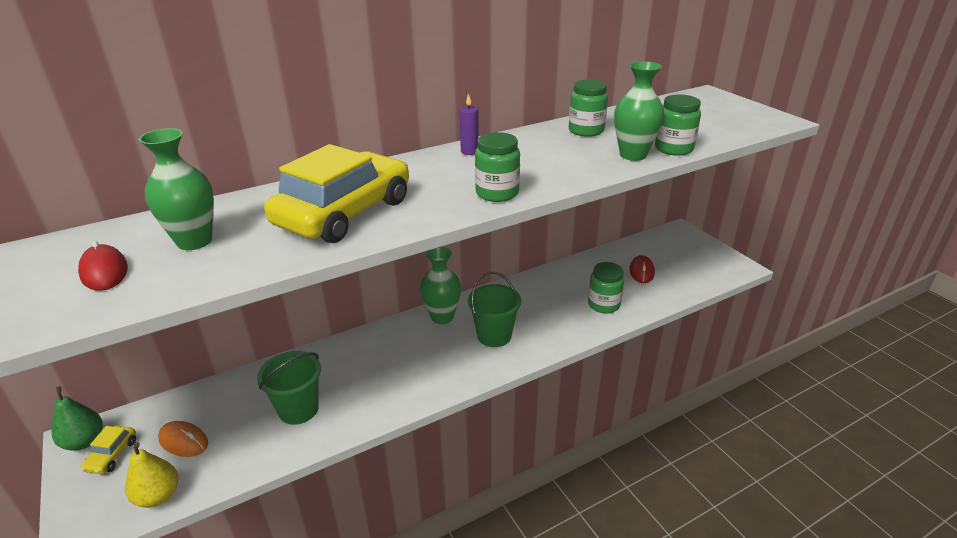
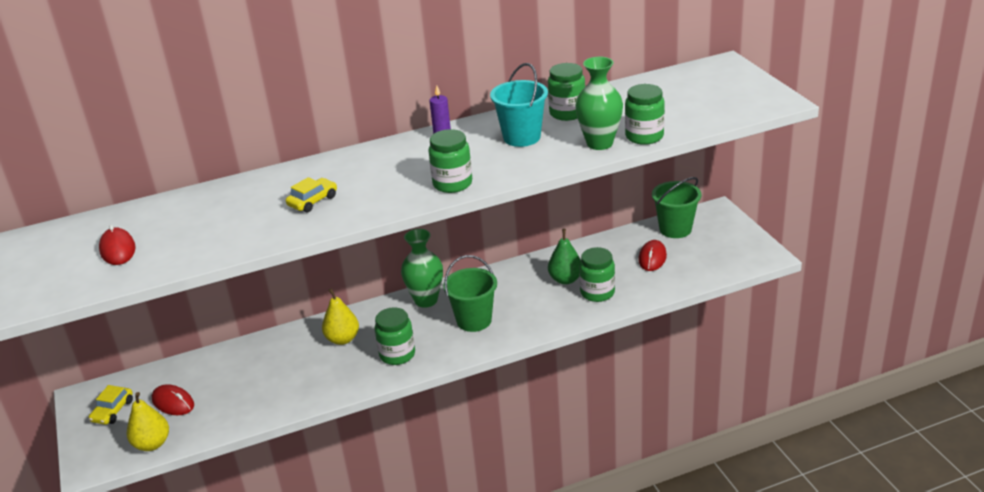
camera: 10 degrees right, 0 degrees up
(84, 441) = (89, 399): green pear -> green pear (565, 279)
(183, 441) = (173, 402): orange mouse -> red mouse
(194, 241) = (186, 225): green vase -> none
(298, 409) = (275, 381): green bucket -> green bucket (675, 229)
(344, 212) = (313, 201): yellow car -> yellow car, size x0.40
(365, 360) = (342, 339): none -> yellow pear
(425, 374) = (397, 354): none -> green jar
(551, 150) = (521, 137): none -> turquoise bucket

